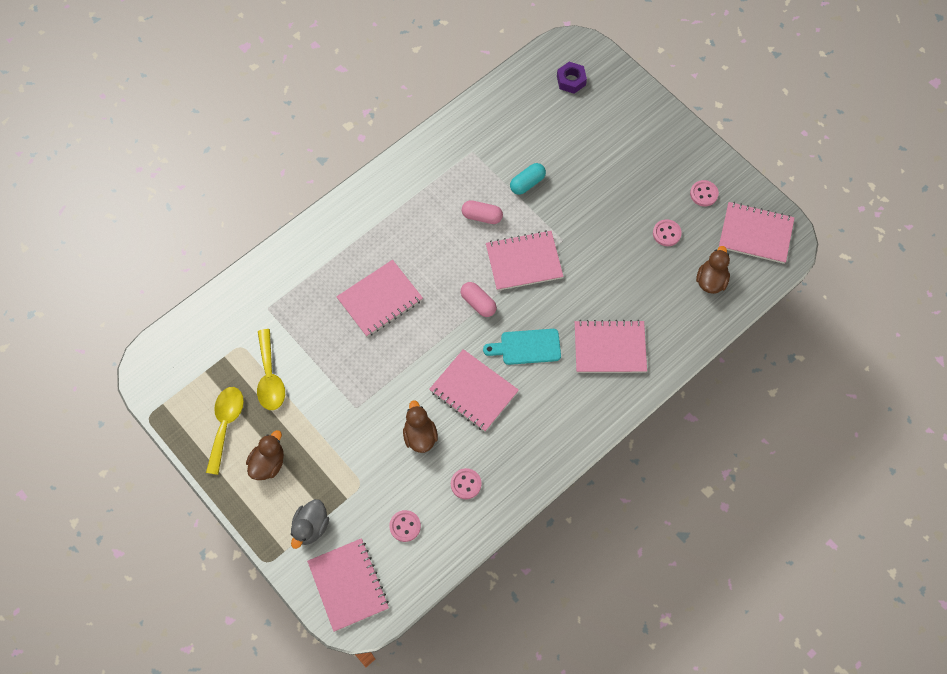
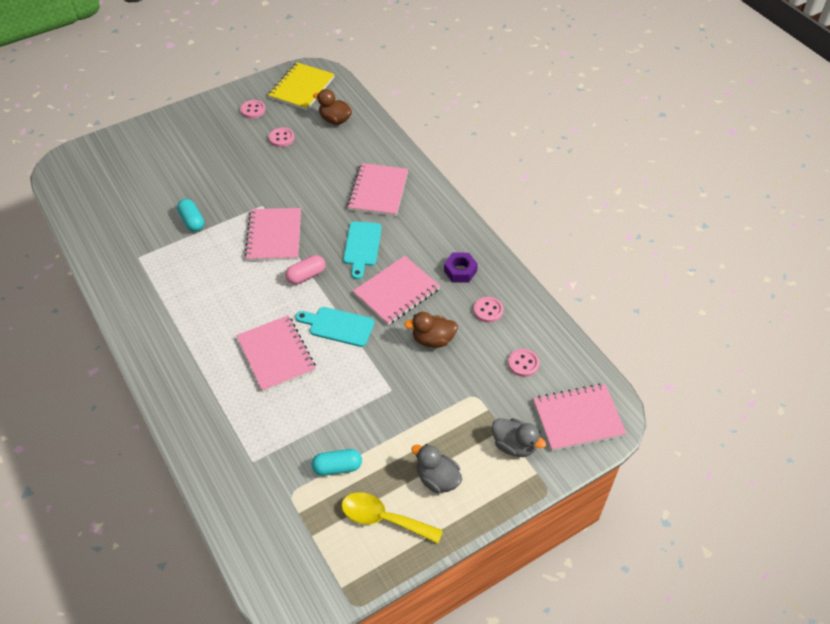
camera: 80 degrees left, 15 degrees down
(268, 463) = (437, 479): brown duck -> grey duck
(270, 377) = (337, 467): yellow spoon -> turquoise capsule
(421, 346) = (338, 326): none -> turquoise cutting board
(482, 216) = (214, 260): pink capsule -> none
(571, 80) = (96, 174): purple nut -> purple nut (460, 271)
(755, 234) = (302, 88): pink notebook -> yellow notebook

